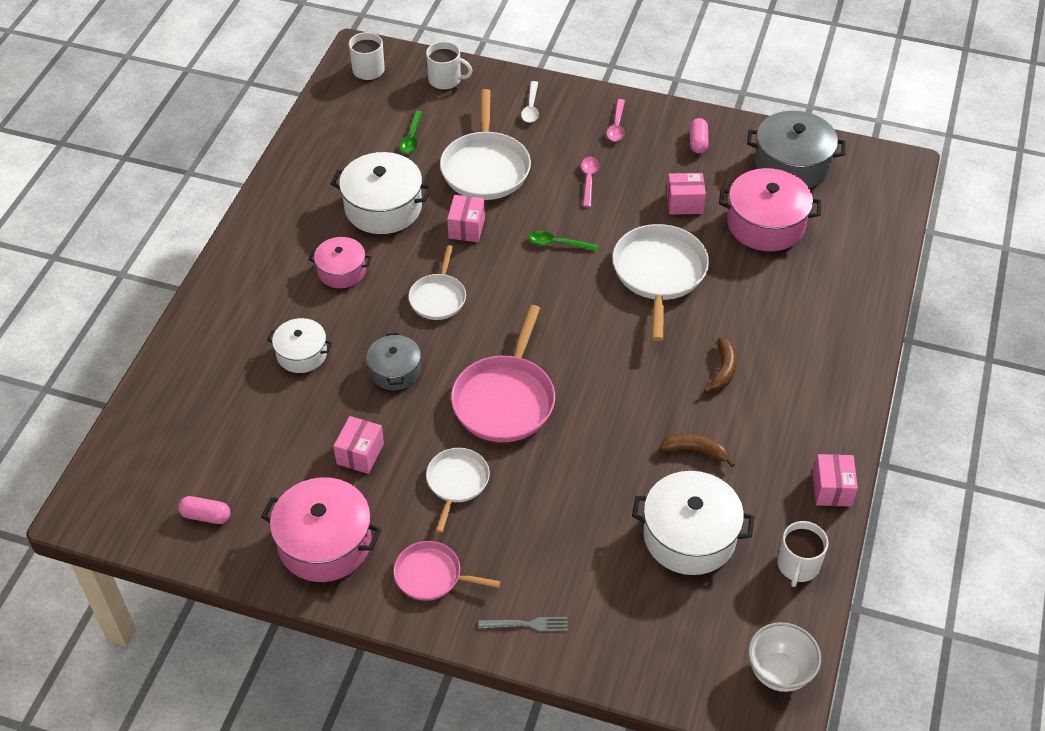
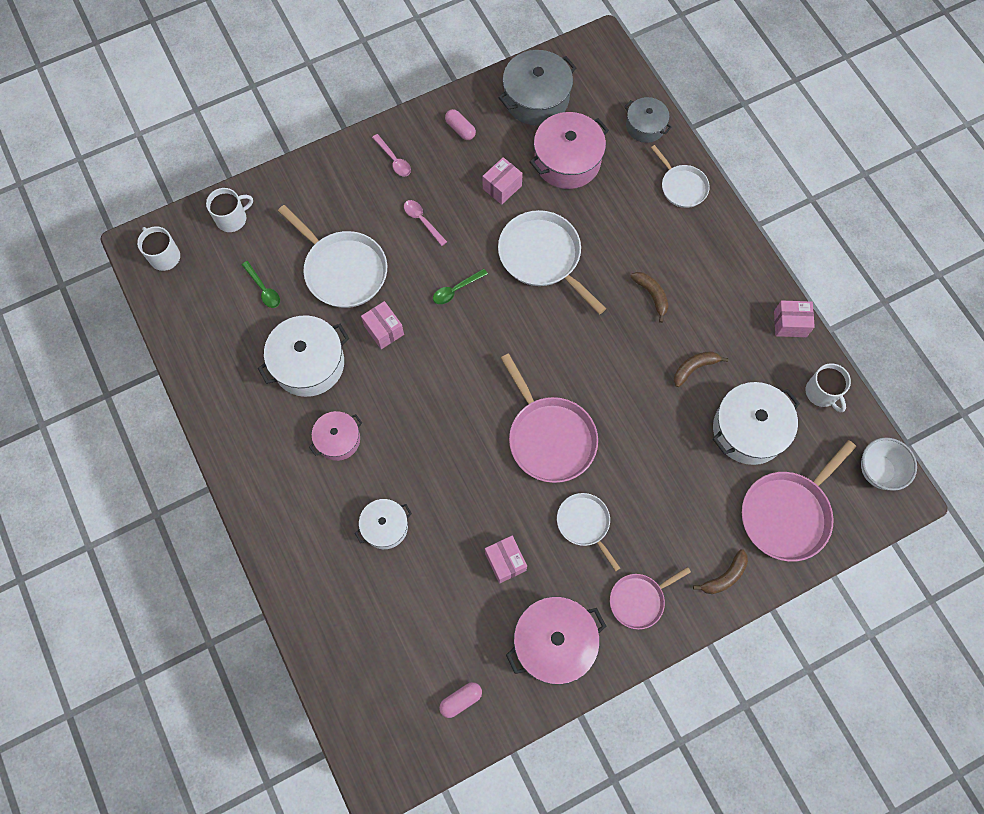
camera: 45 degrees left, 20 degrees up
(395, 371) = (459, 482): grey pot -> grey pot (645, 126)
(438, 298) = (425, 401): white pan -> white pan (682, 187)
(527, 624) = (724, 576): grey fork -> brown banana
(531, 107) = (319, 192): white spoon -> none
(645, 629) = (787, 514): none -> pink pan
(832, 489) = (790, 324): pink box -> pink box turned 45 degrees counterclockwise

